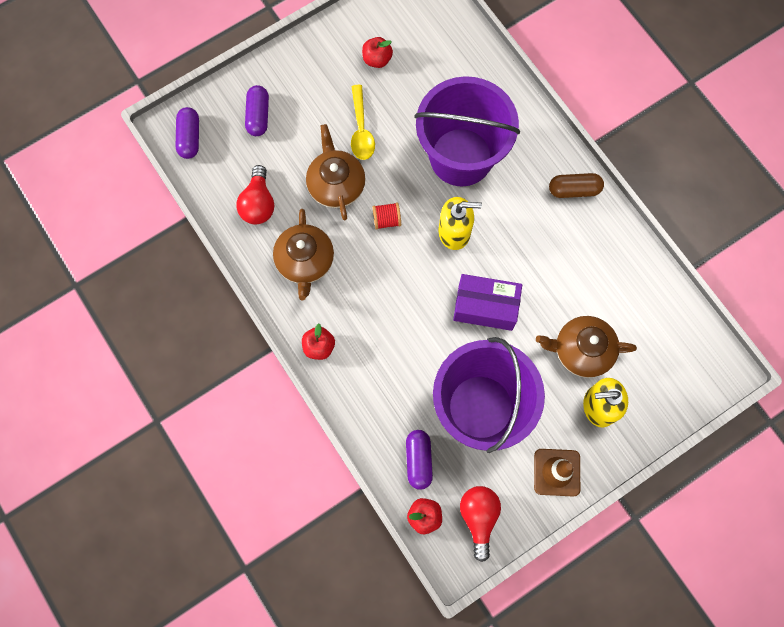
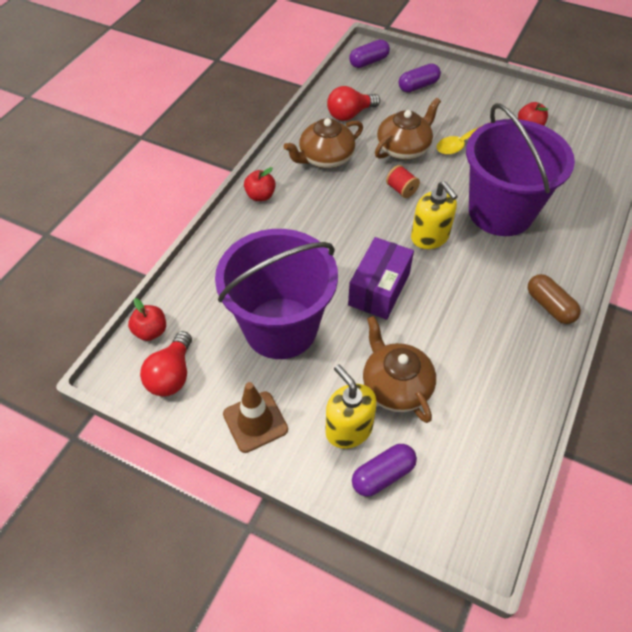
camera: 60 degrees right, 20 degrees down
(418, 460) = (201, 304): purple capsule -> purple capsule (383, 475)
(479, 518) = (171, 375): red light bulb -> red light bulb turned 135 degrees clockwise
(485, 307) = (379, 289): purple box -> purple box turned 45 degrees clockwise

